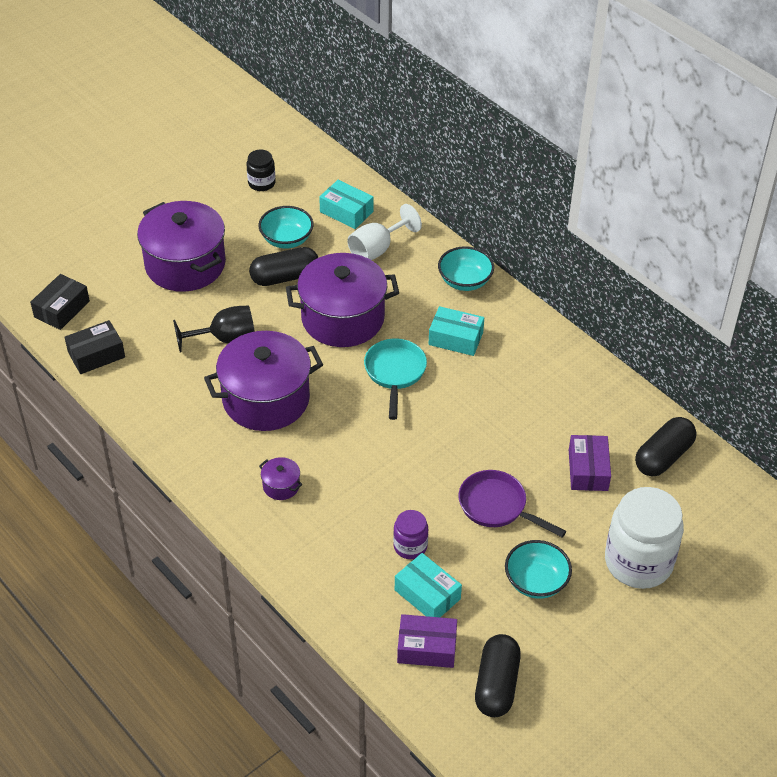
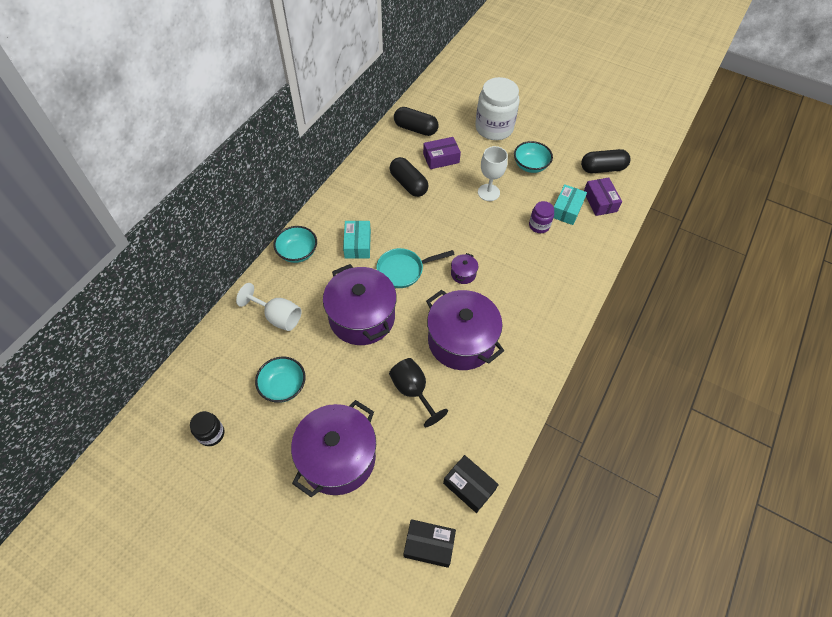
camera: 110 degrees left, 10 degrees up
(281, 486) = (531, 306): purple pot -> purple pot (463, 274)
(285, 277) = (329, 372): black capsule -> black capsule (408, 184)
(346, 212) = (237, 352): turquoise box -> none
(497, 506) = (488, 192): purple pan -> white goblet

